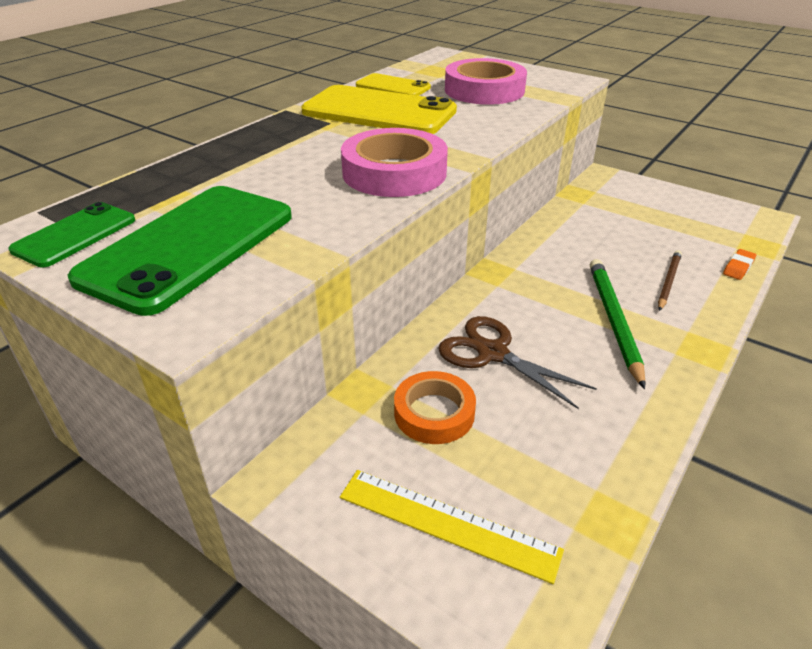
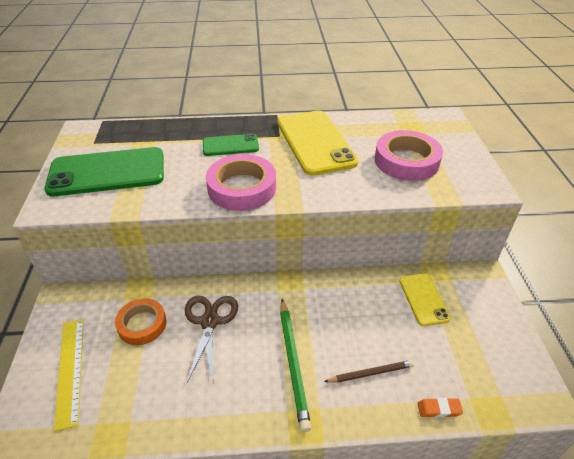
camera: 50 degrees right, 5 degrees up
(75, 235) = (92, 140): green phone -> green phone (230, 145)
(393, 86) = (359, 127): yellow phone -> yellow phone (423, 299)
(614, 321) = (293, 363): green pencil -> green pencil turned 120 degrees clockwise

